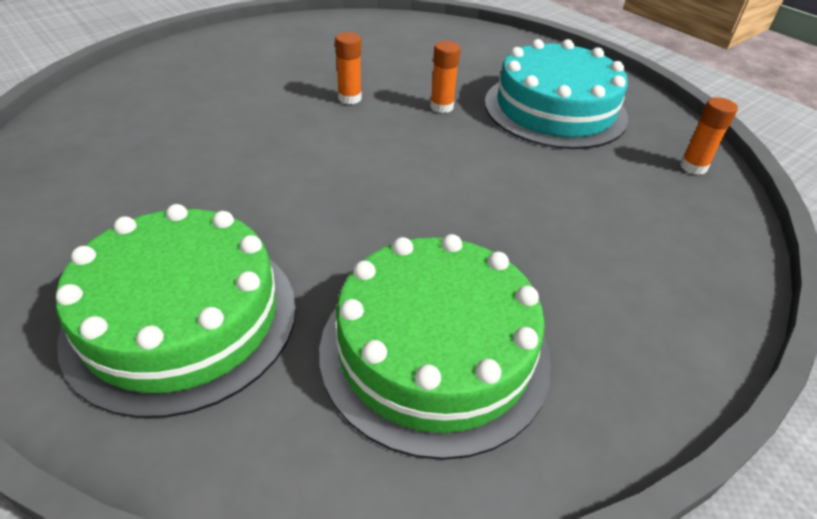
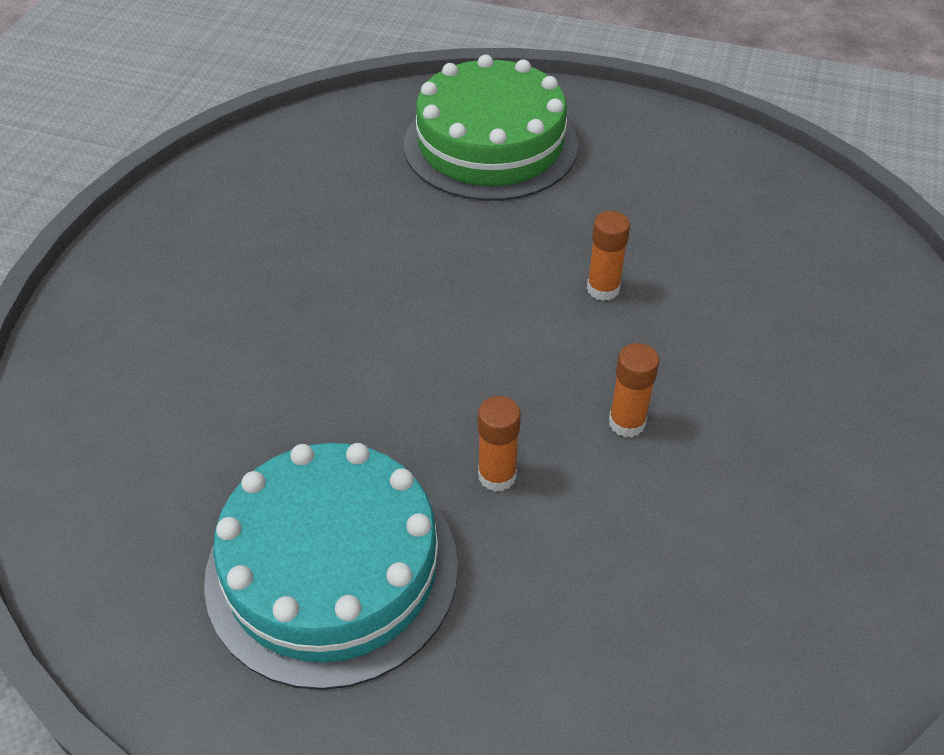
camera: 150 degrees right, 5 degrees up
(435, 350) = (302, 199): green cake -> none
(693, 167) = (92, 538): orange glue stick -> orange glue stick (603, 289)

